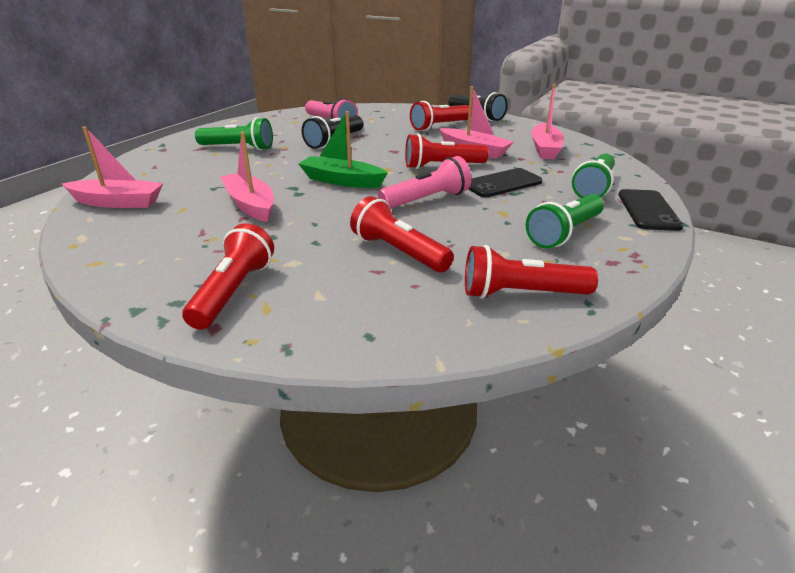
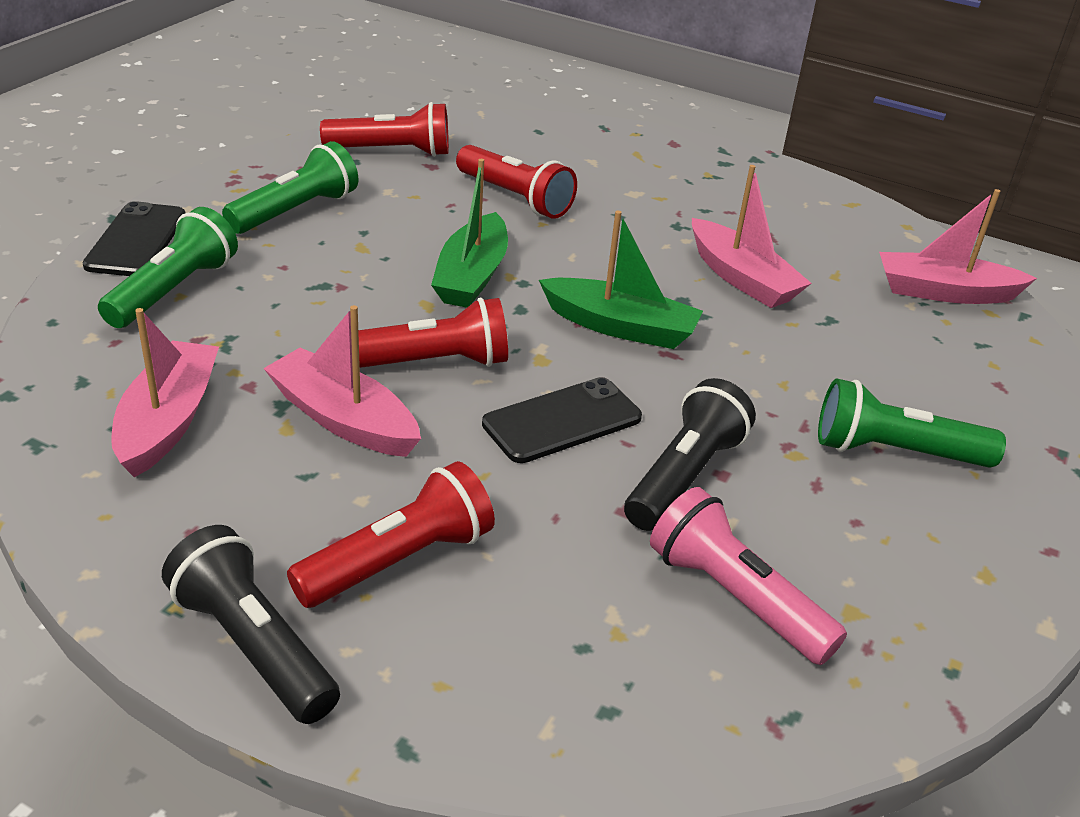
camera: 175 degrees right, 5 degrees up
(234, 292) = (677, 168): red flashlight -> none
(427, 200) = (472, 276): pink flashlight -> green boat
(502, 183) = (332, 307): black phone -> black phone (562, 421)

